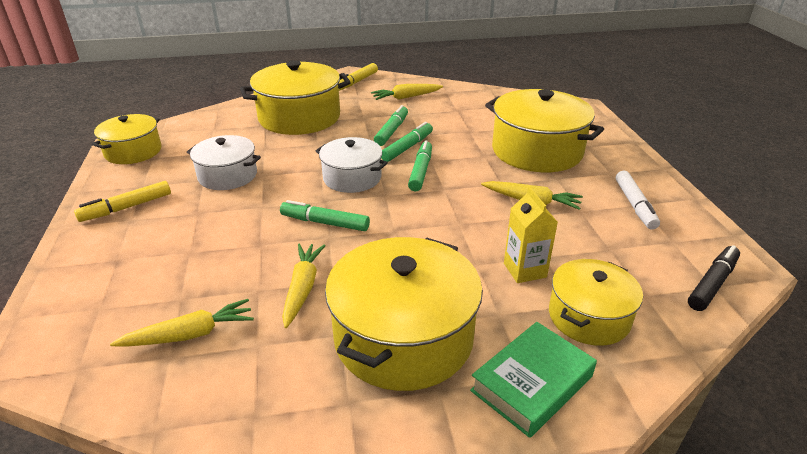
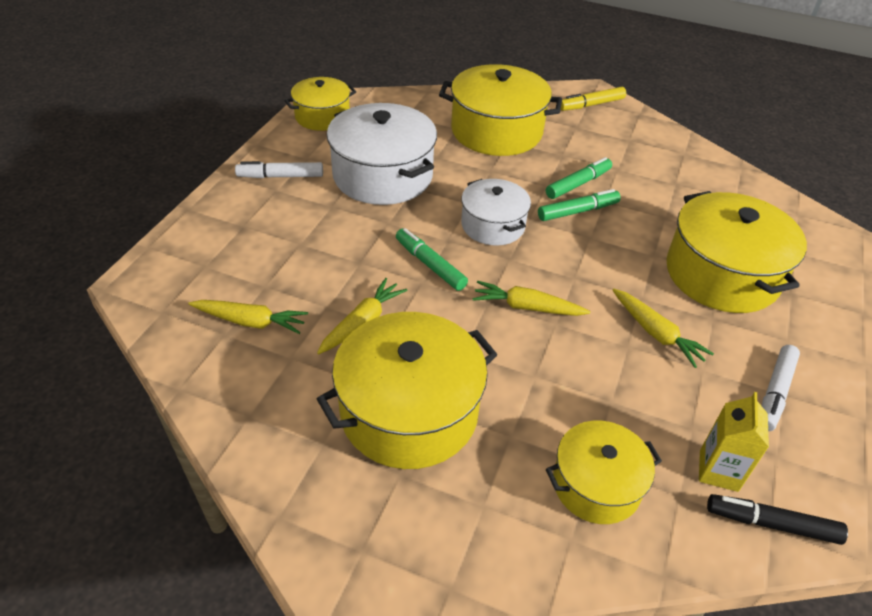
camera: 30 degrees right, 10 degrees up
(126, 208) = (280, 176): yellow marker -> white marker
(227, 175) = (382, 176): white pot -> white pot, size x1.66
(406, 97) = (630, 145): yellow carrot -> yellow carrot (527, 307)
(420, 171) = (568, 246): green marker -> none
(524, 270) = (577, 405): yellow carton -> yellow carton (718, 470)
(532, 383) = (482, 515): green book -> none
(712, 283) = (771, 524): black marker -> black marker turned 150 degrees counterclockwise

